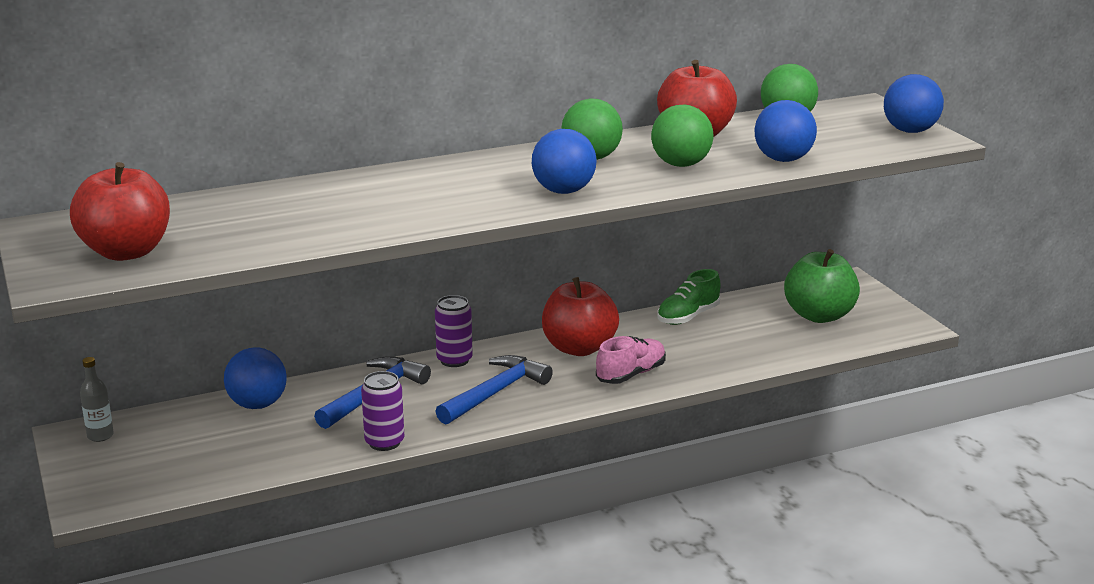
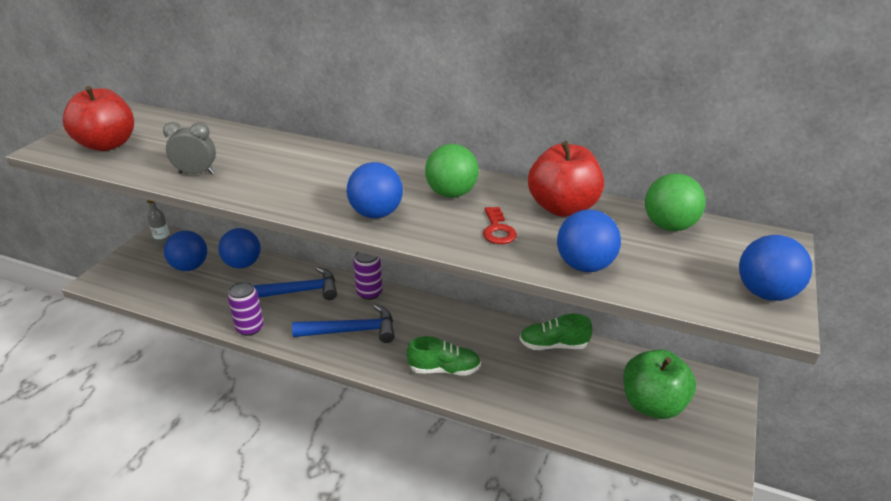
camera: 45 degrees right, 10 degrees up
(192, 436) = (190, 267): none -> blue ball
(311, 231) = (196, 173): none -> grey clock
(579, 348) = (447, 327): red apple -> none
(631, 374) = (444, 369): pink shoe -> green shoe
(681, 164) = (498, 230): green ball -> red key

